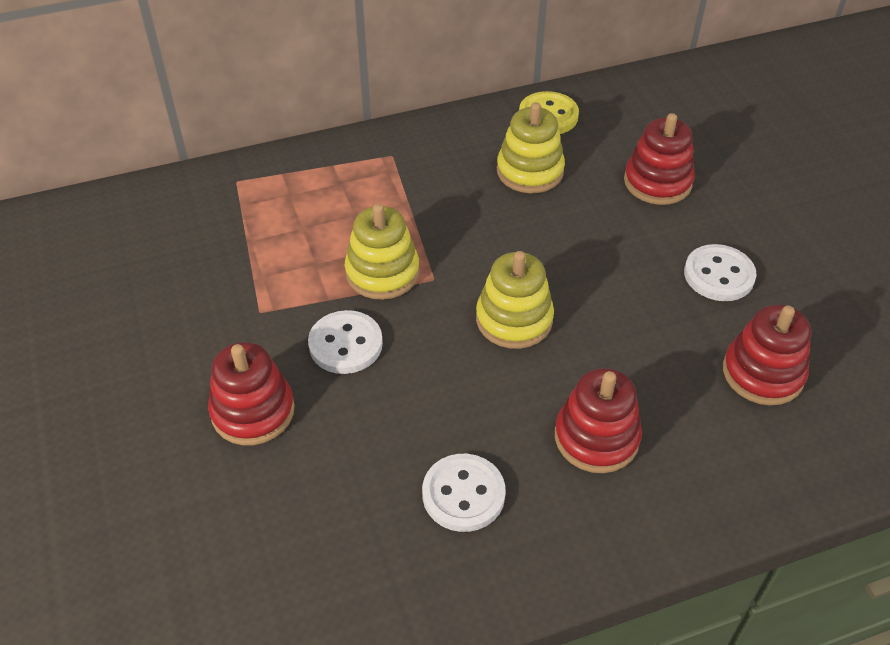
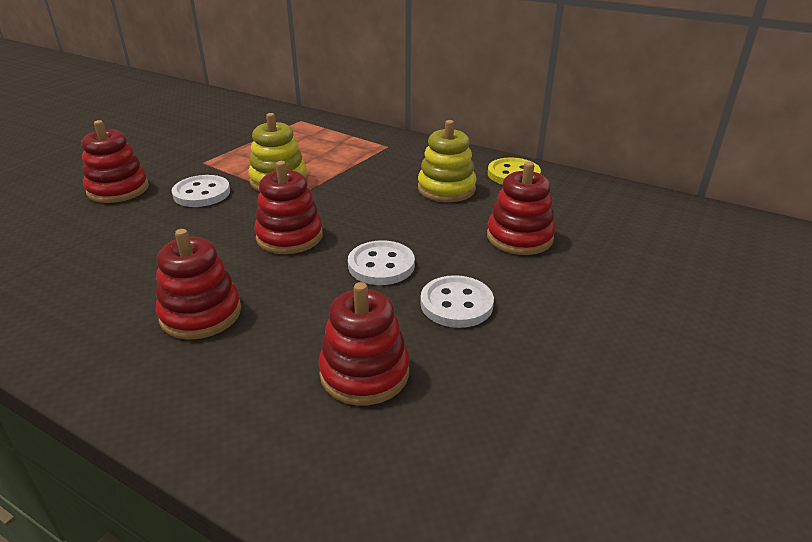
camera: 50 degrees right, 15 degrees down
(463, 494) = (97, 280): white button -> white button (381, 265)
(514, 319) = (289, 236): yellow stacking toy -> red stacking toy

